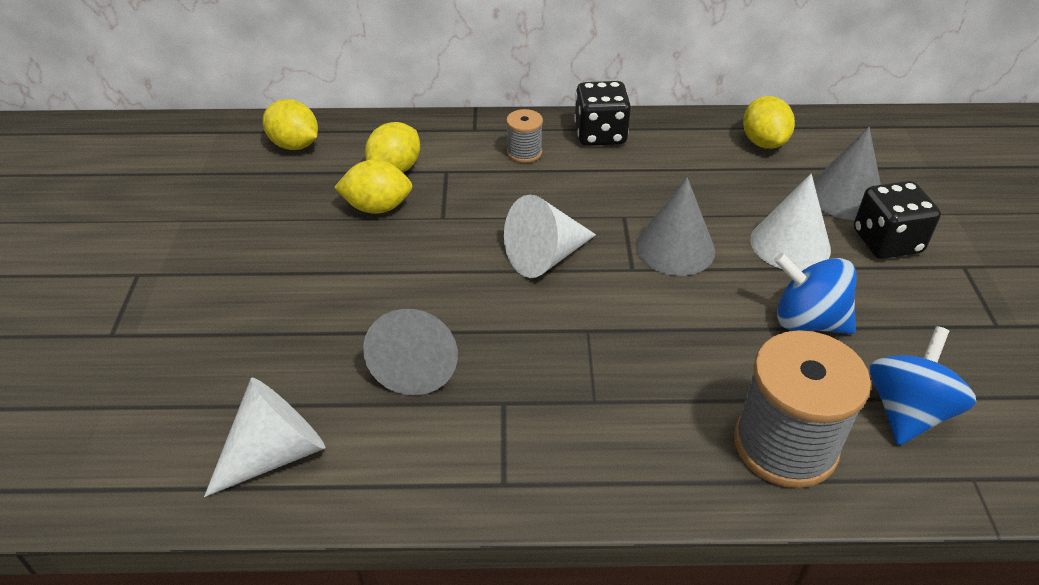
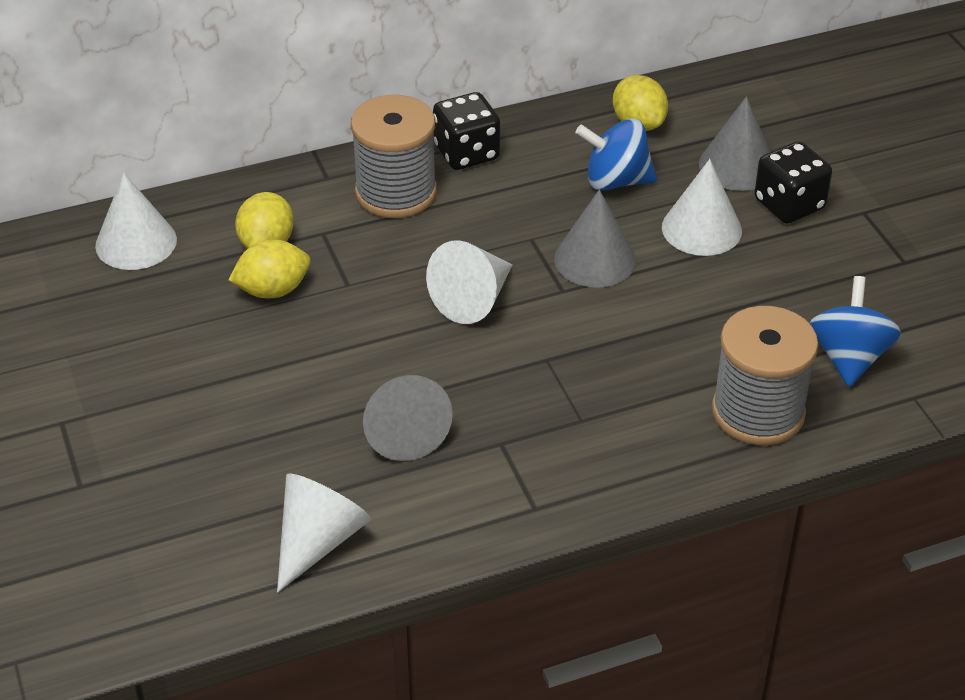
camera: 20 degrees left, 0 degrees up
(295, 145) = (136, 242): yellow lemon -> white cone
(524, 152) = (396, 192): grey spool -> grey spool, size x2.06
(807, 321) = (741, 299): blue spinning top -> blue spinning top (616, 181)

